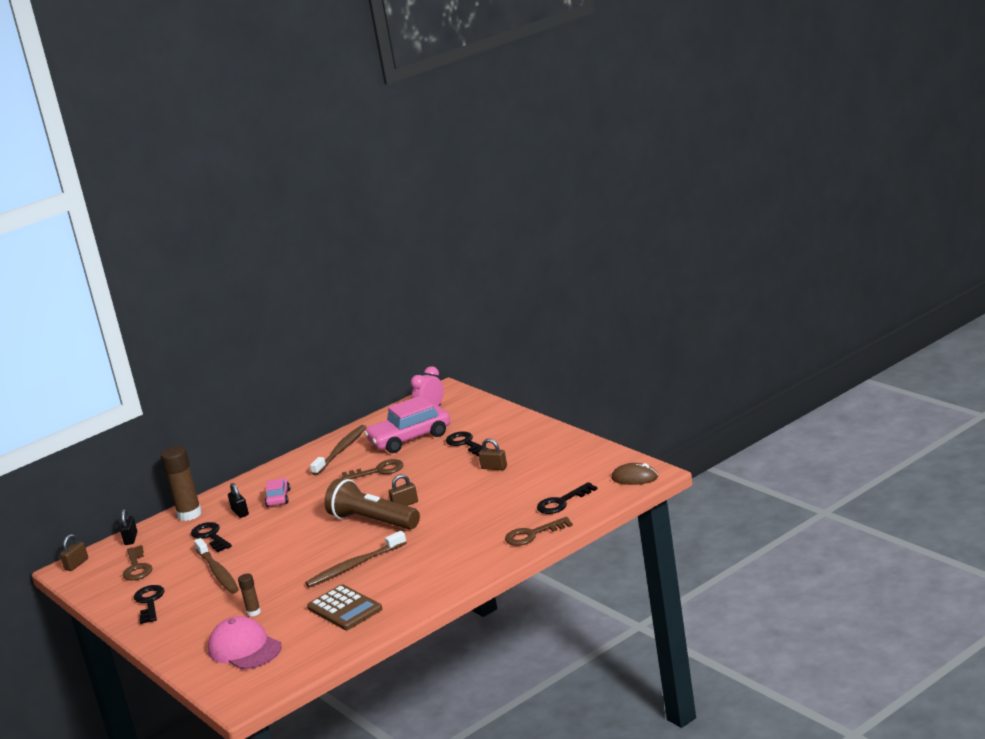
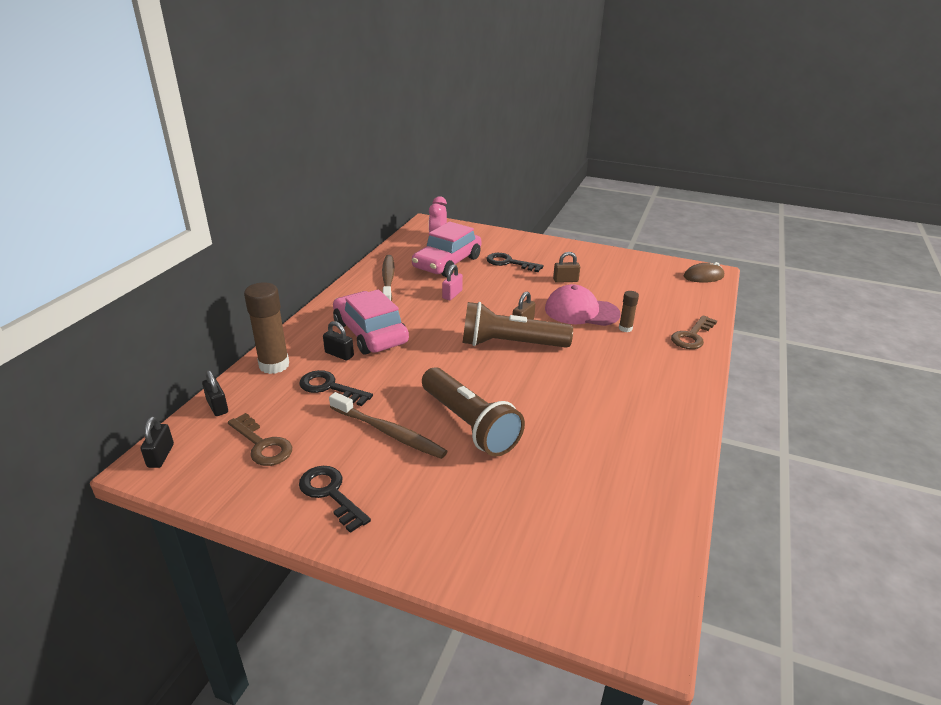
camera: 35 degrees left, 10 degrees up
(76, 564) = (161, 456): brown padlock -> black padlock
(244, 648) = (548, 538): pink cap -> pink cap (581, 311)
(254, 612) = (498, 479): brown glue stick -> brown glue stick (625, 328)
(274, 575) = (469, 424): none -> brown flashlight
(278, 498) = (370, 333): pink car -> pink car, size x1.94
(344, 609) = (609, 452): brown calculator -> none
(354, 566) = (553, 397): brown toothbrush -> none
(378, 471) = (452, 294): brown key -> pink padlock
(562, 502) = (673, 303): black key -> none

